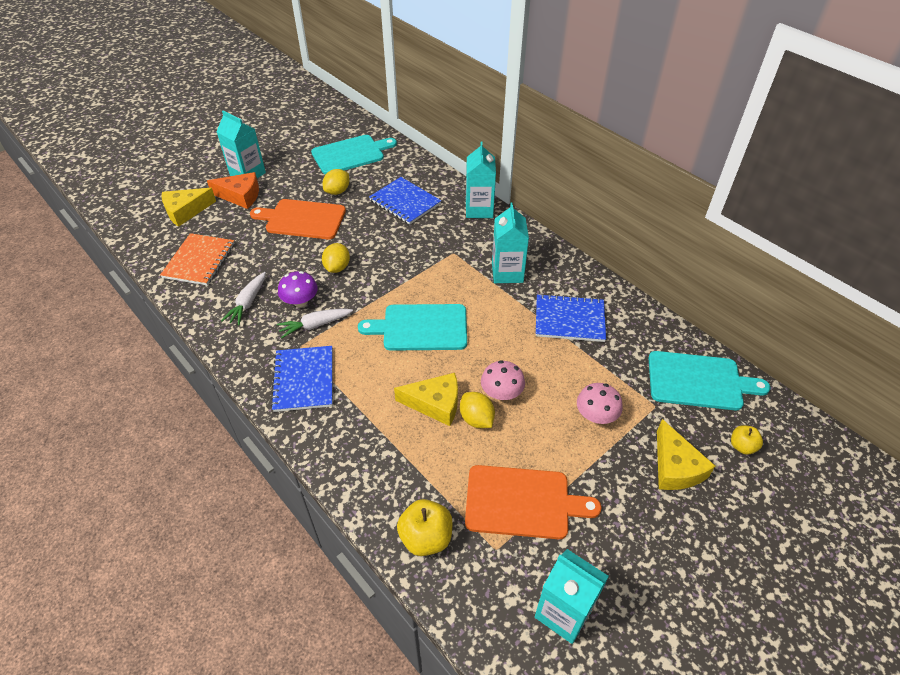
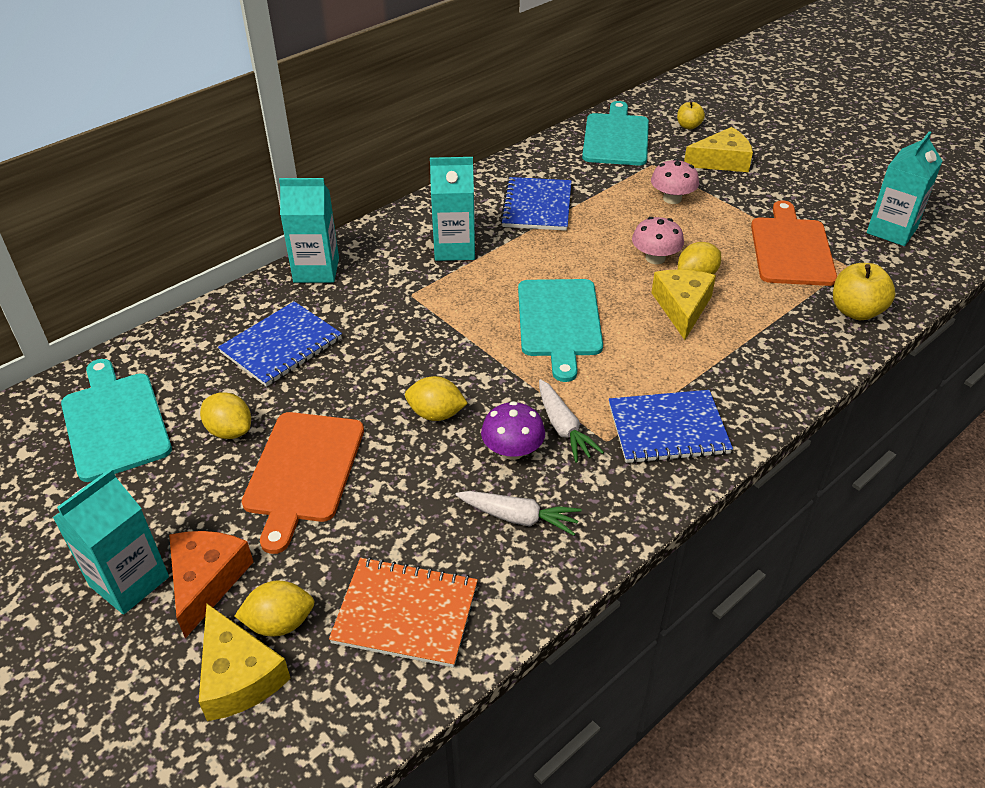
camera: 90 degrees left, 5 degrees down
(209, 220) = (280, 623): none -> yellow lemon

